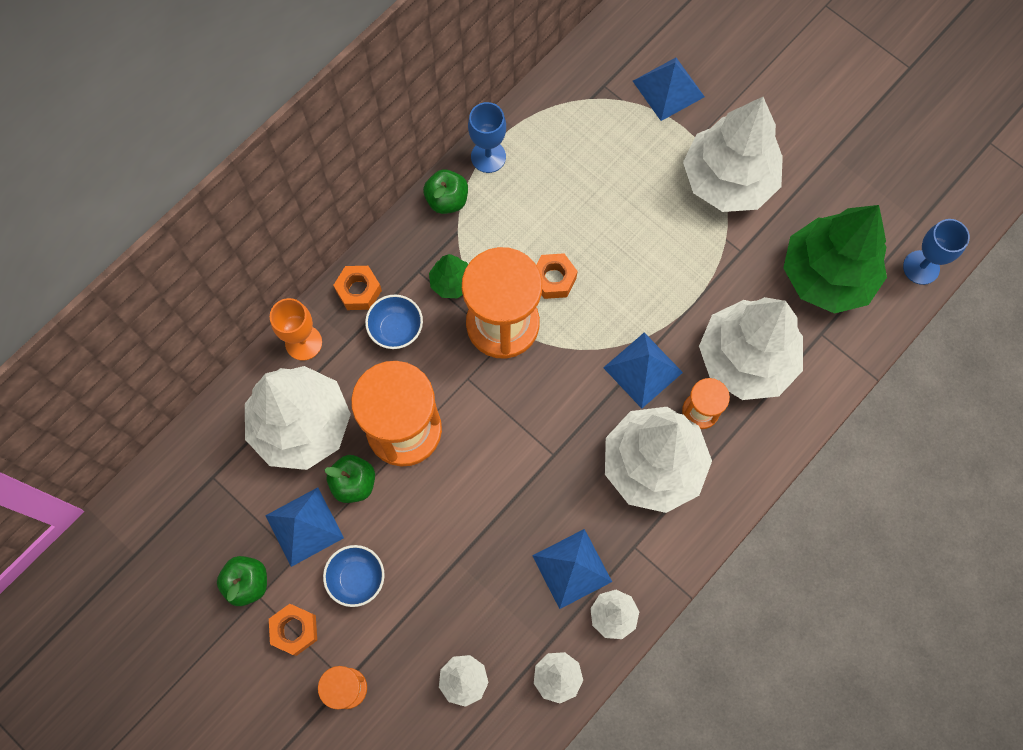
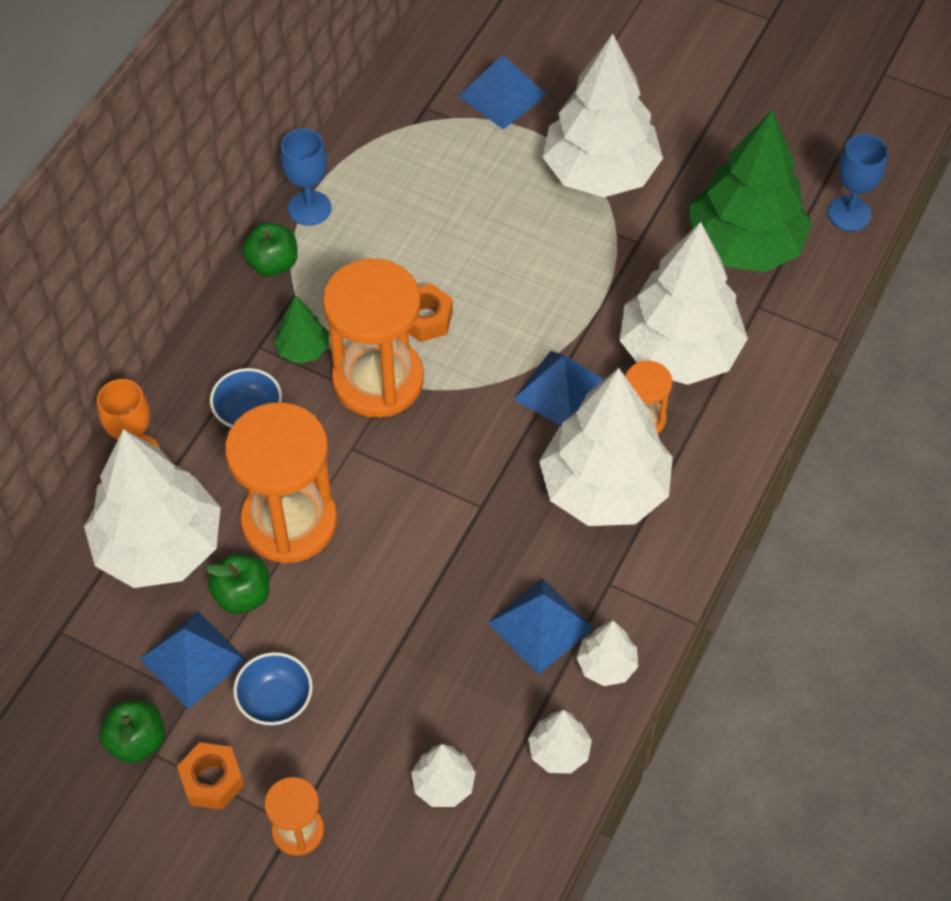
camera: 15 degrees left, 15 degrees down
(359, 291) = (191, 383): orange nut -> none

